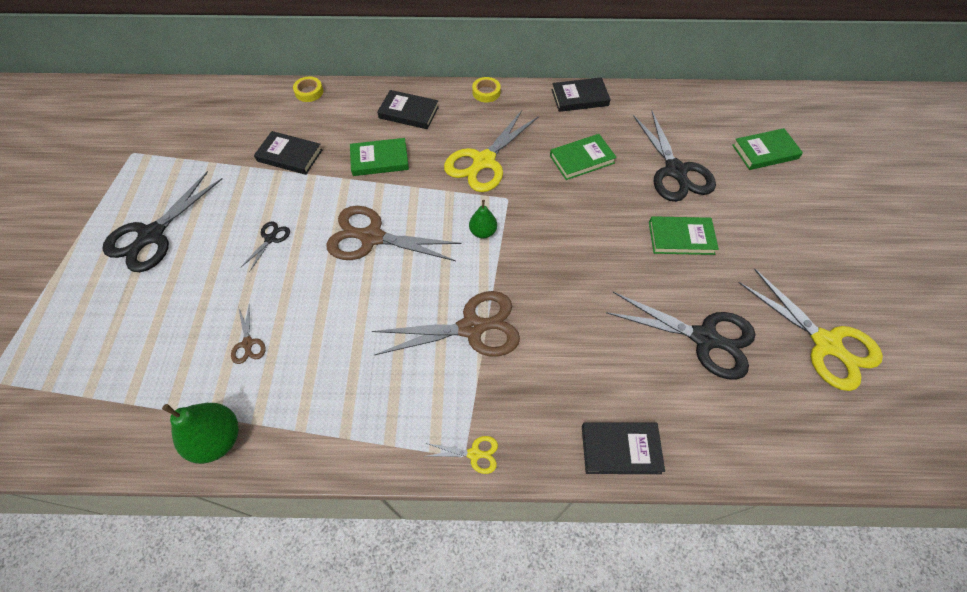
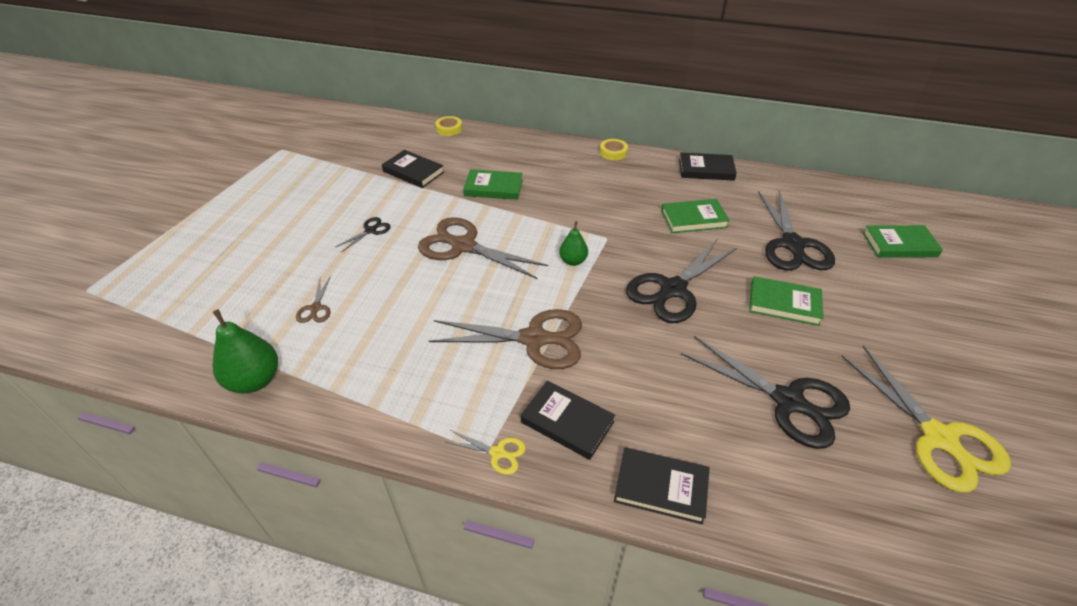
camera: 15 degrees right, 15 degrees down
(152, 235) = (270, 210): black scissors -> black scissors (672, 289)
(408, 112) = (534, 157): black book -> black book (567, 422)
(484, 161) = (593, 205): yellow scissors -> none

